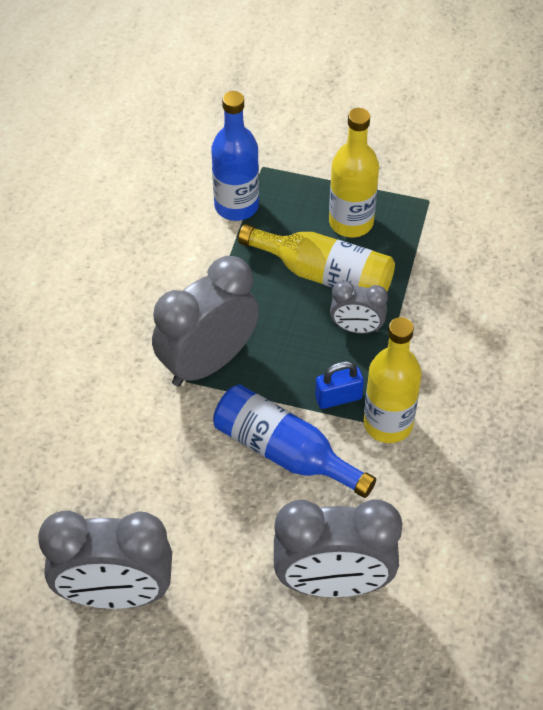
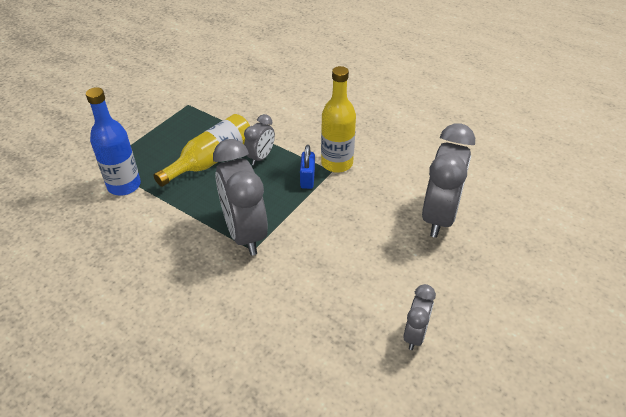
camera: 70 degrees left, 10 degrees down
(115, 594) = (415, 334): grey clock -> grey clock, size x0.52
(284, 452) = (336, 214): blue bottle -> none
(351, 222) = (179, 138): yellow bottle -> none

